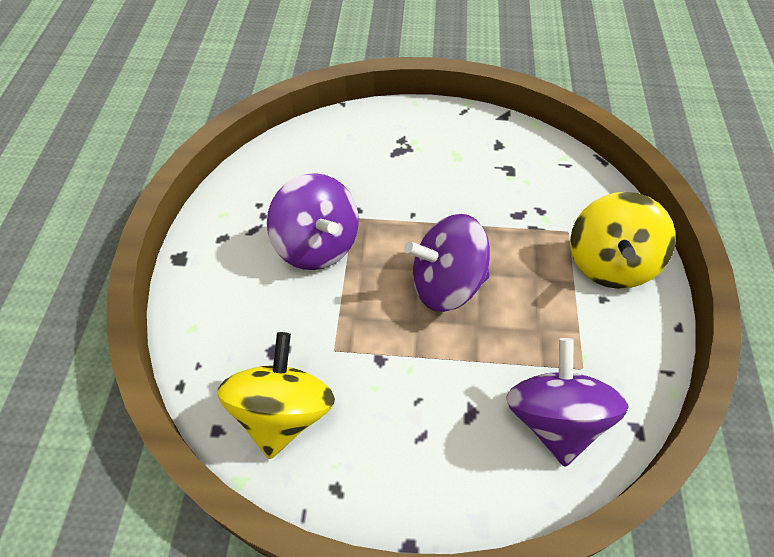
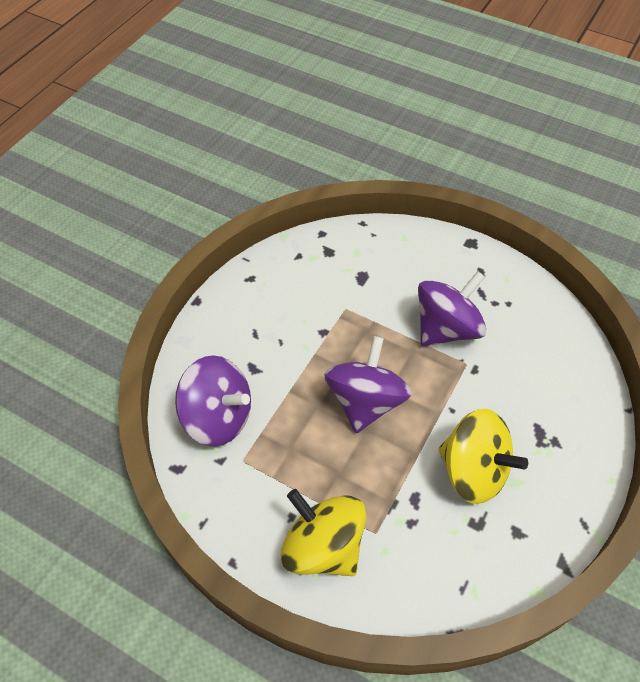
camera: 115 degrees right, 0 degrees up
(283, 412) = (314, 267): yellow spinning top -> yellow spinning top (473, 471)
(317, 245) = (446, 328): purple spinning top -> purple spinning top turned 150 degrees clockwise

